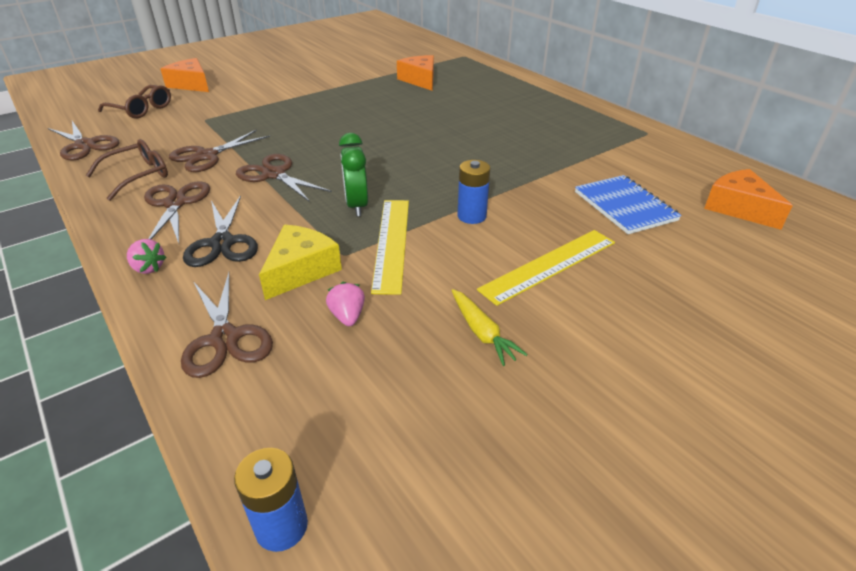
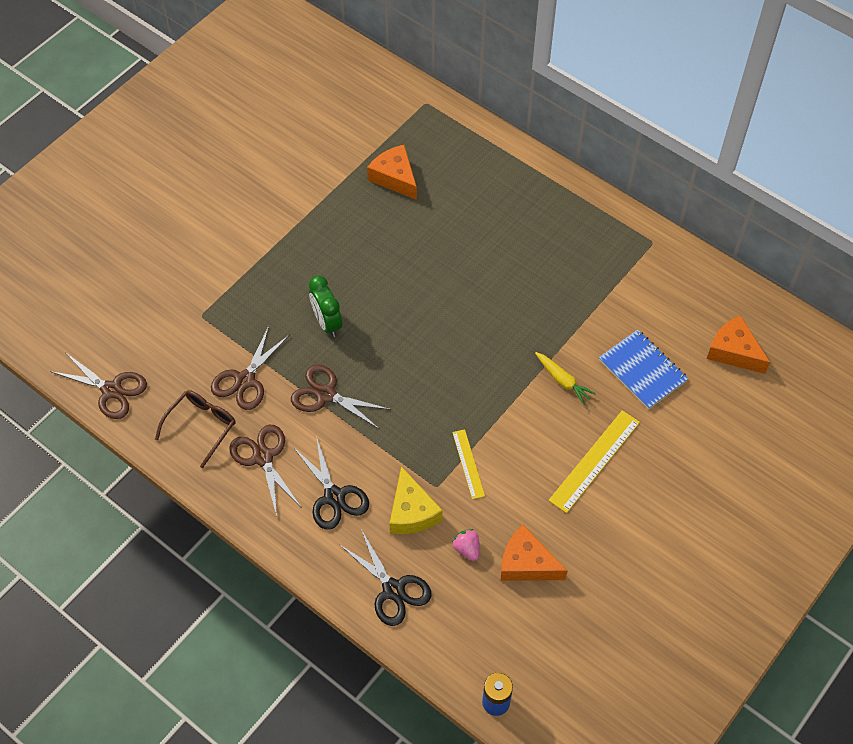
camera: 15 degrees left, 20 degrees up
(142, 109) = (120, 311): brown glasses -> none
(148, 268) = (294, 538): pink strawberry -> none
(191, 84) = (138, 244): orange cheese -> orange cheese (526, 563)
(225, 338) = (393, 590): brown scissors -> black scissors
(301, 270) = (412, 512): yellow cheese -> yellow cheese turned 150 degrees clockwise
(356, 205) = (420, 423): green clock -> green clock (327, 323)
(392, 243) = (468, 464): yellow ruler -> yellow ruler, size x0.60
(471, 216) = (521, 414): blue battery -> none
(482, 332) = (563, 540): yellow carrot -> yellow carrot (563, 380)

